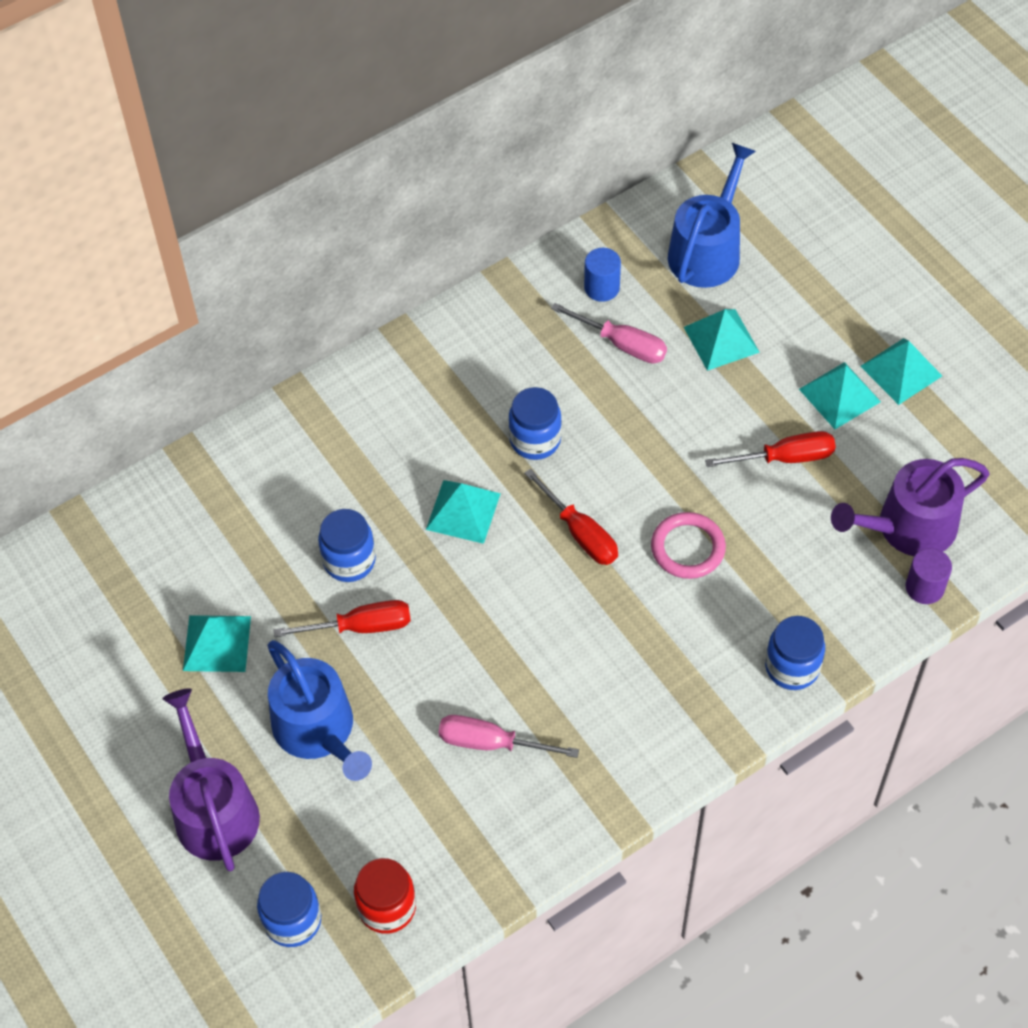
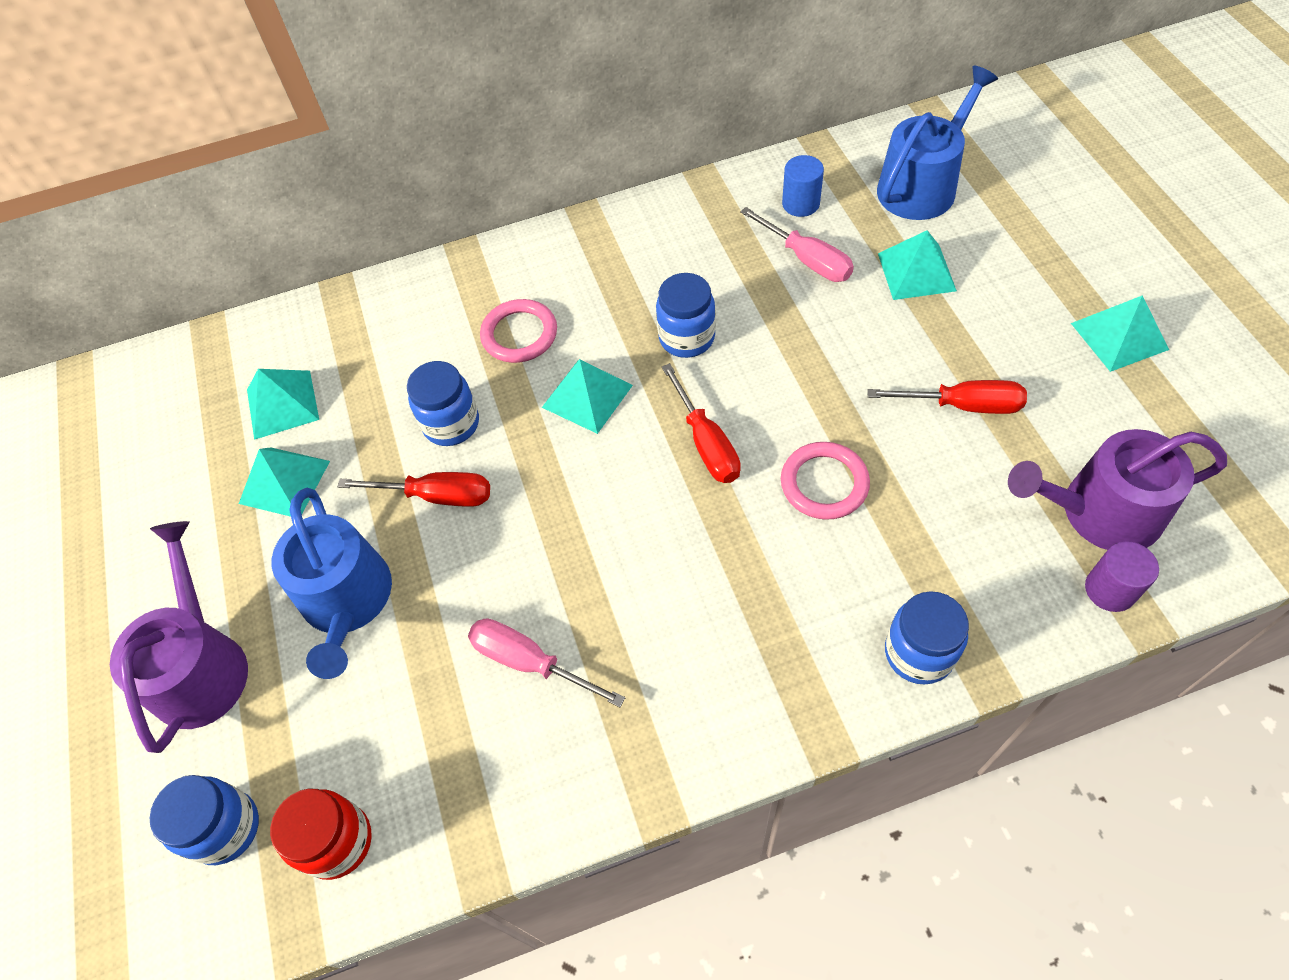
camera: 20 degrees right, 0 degrees up
(381, 465) = (519, 334): none -> pink ring
(839, 395) = (1041, 350): turquoise pyramid -> turquoise pyramid (282, 404)

